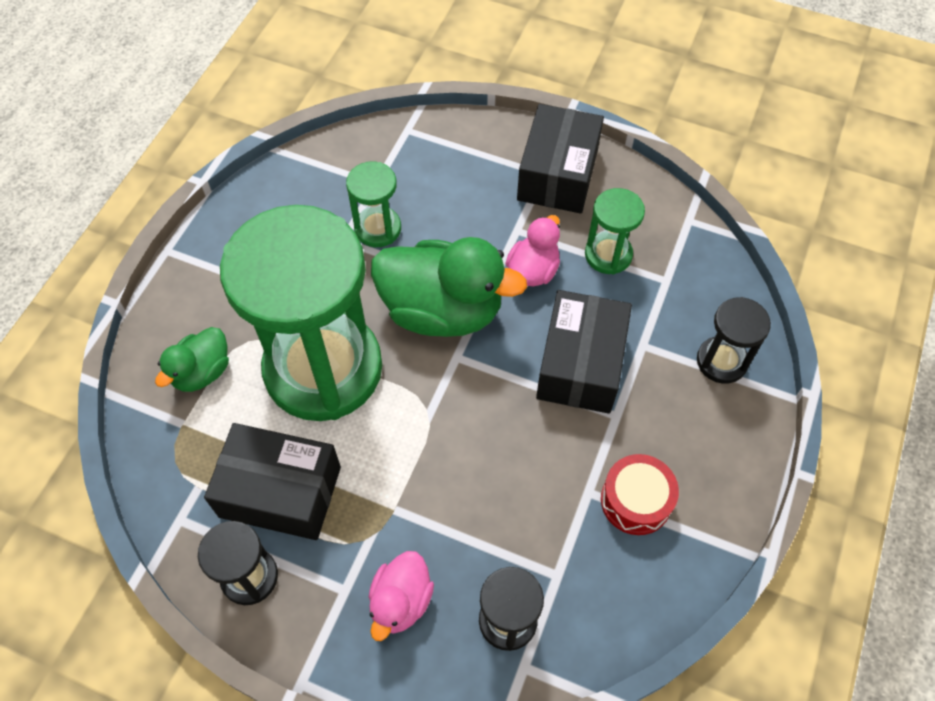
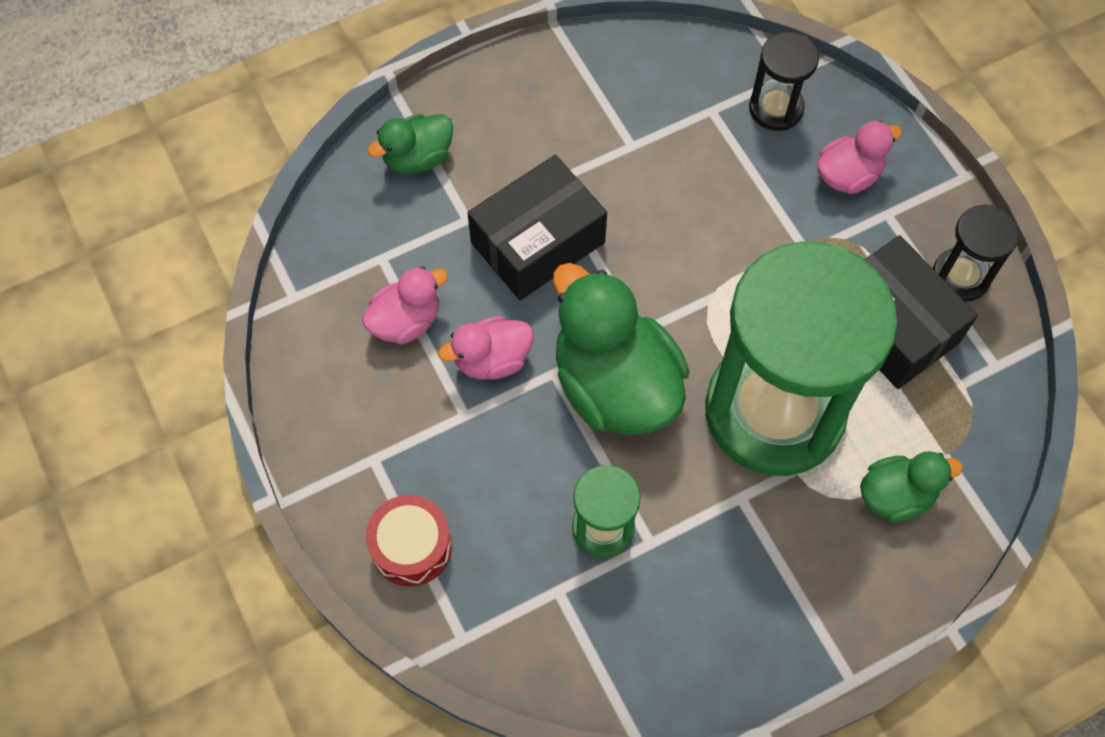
camera: 140 degrees left, 5 degrees up
(558, 174) = (360, 445): black box -> none
(608, 255) = (406, 321): green hourglass -> pink duck
(636, 500) = (601, 114): red drum -> red drum (411, 546)
(721, 361) = (417, 158): black hourglass -> green duck

